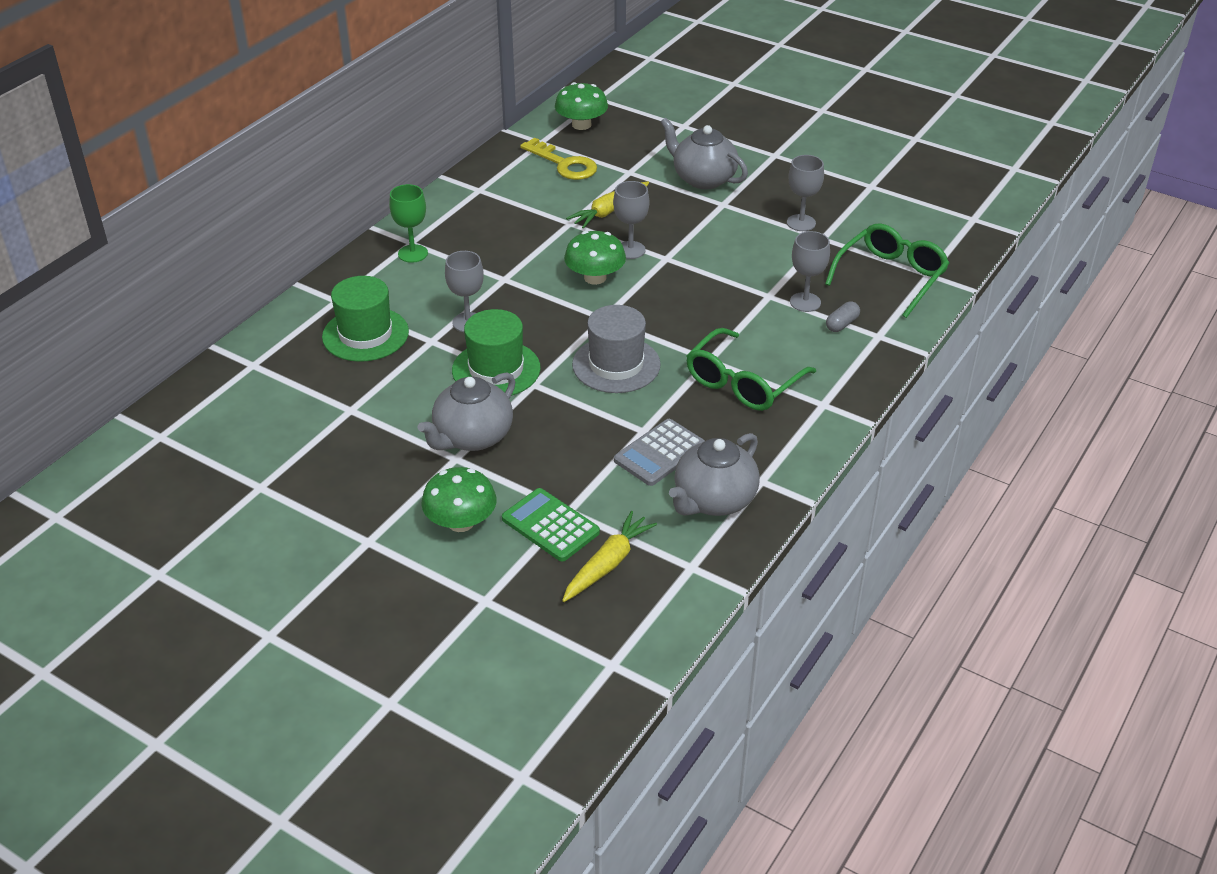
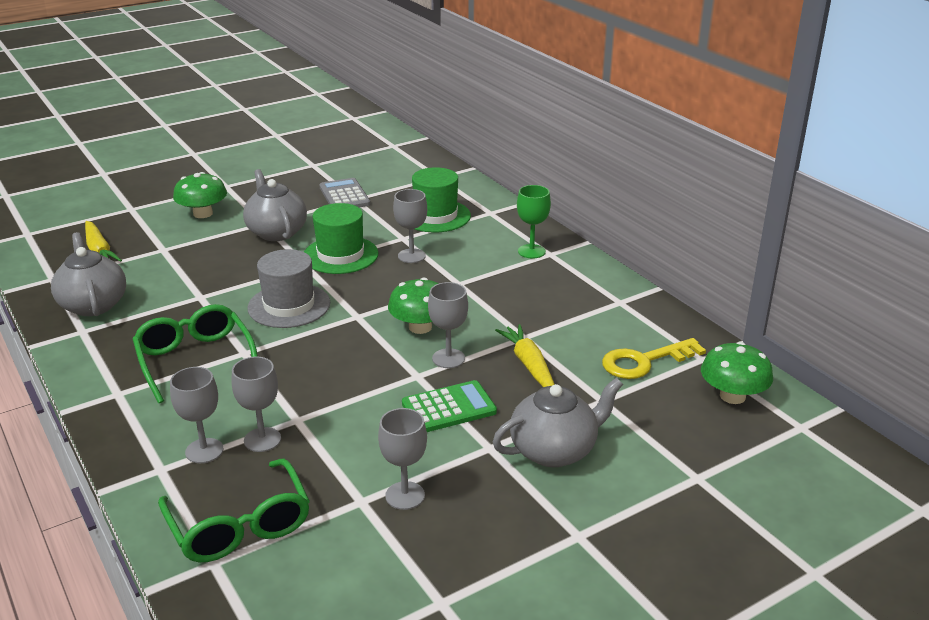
camera: 115 degrees right, 10 degrees down
(550, 526) = (158, 240): green calculator -> green calculator (449, 408)
(660, 453) = (168, 297): grey calculator -> grey calculator (344, 196)
(842, 324) = (204, 451): grey capsule -> grey goblet

